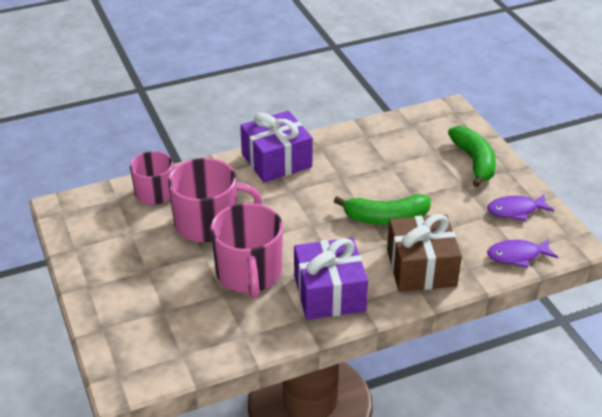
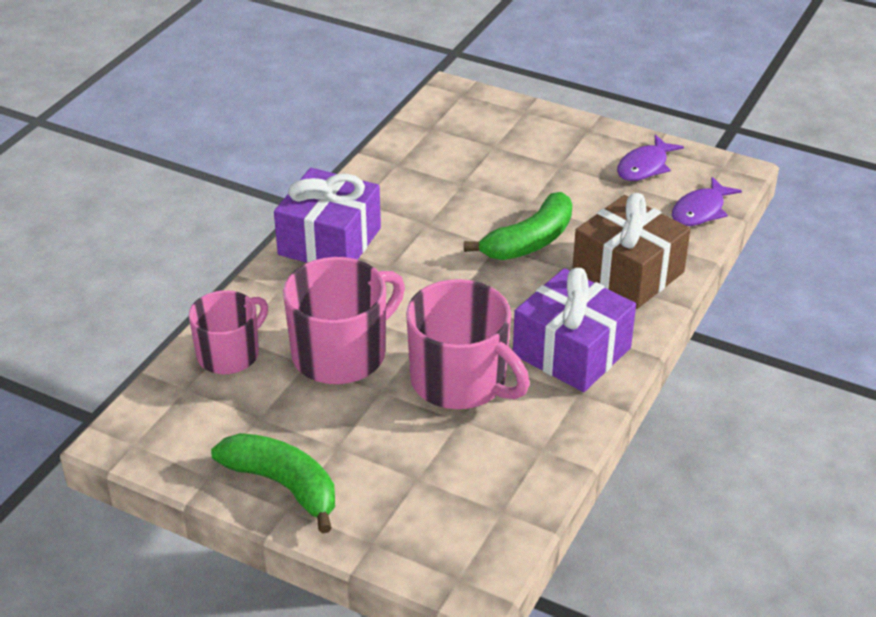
camera: 40 degrees left, 0 degrees up
(474, 161) = (545, 136): green banana -> green banana (283, 485)

